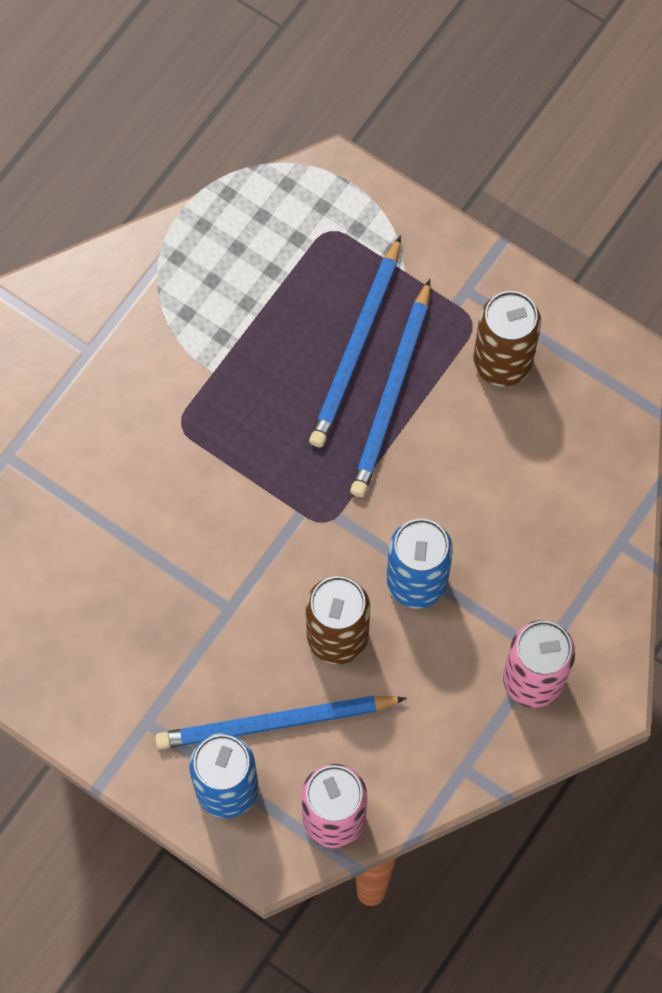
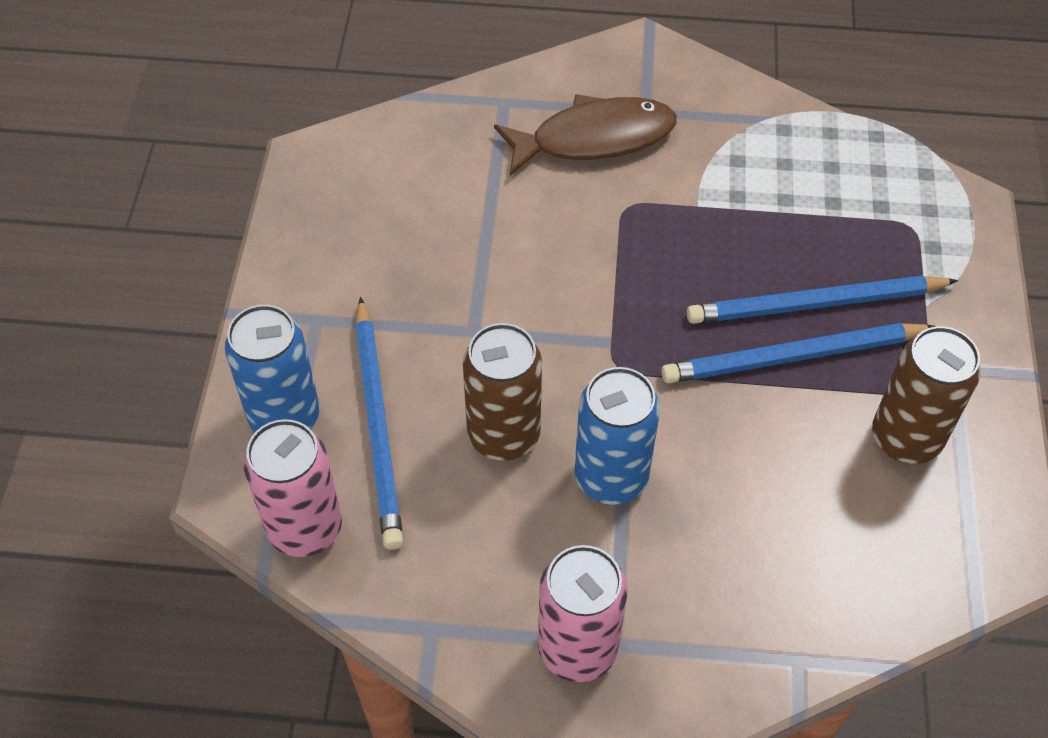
camera: 60 degrees right, 15 degrees down
(94, 409) = (594, 138): none -> brown fish
(275, 723) = (378, 425): blue pencil -> blue pencil turned 150 degrees counterclockwise

